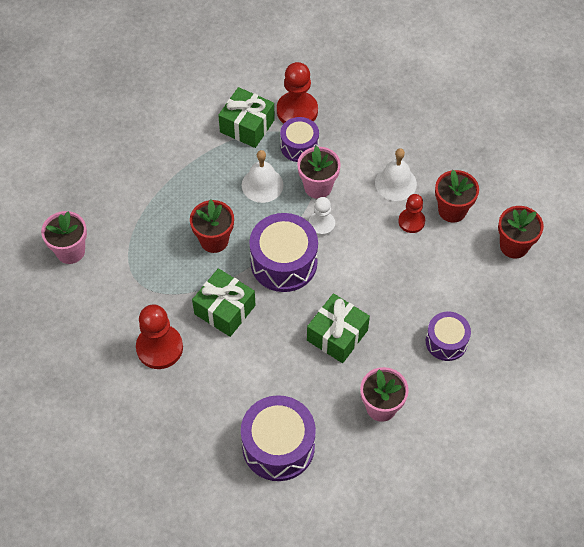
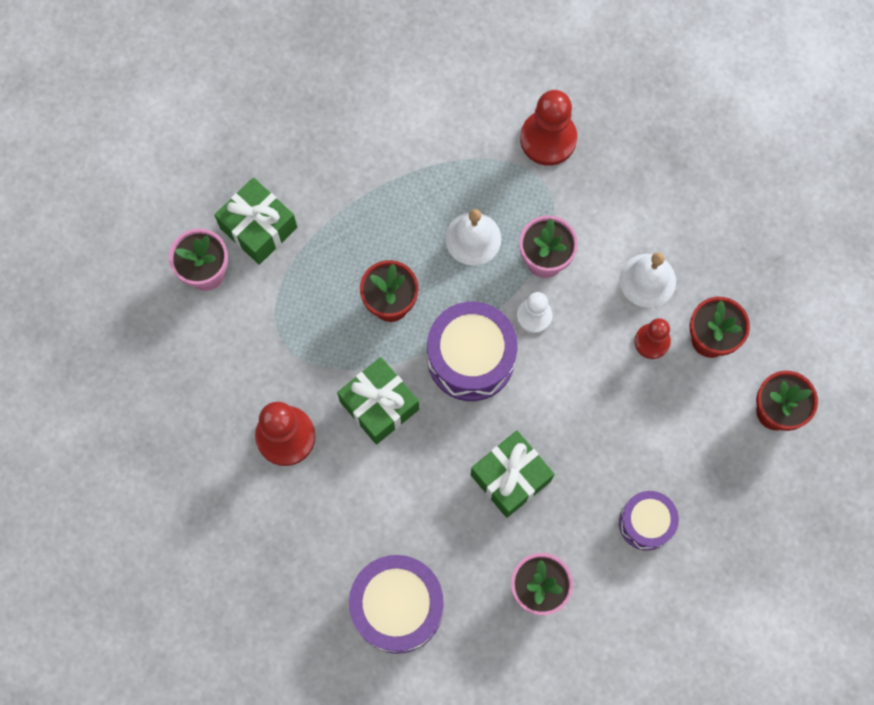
camera: 15 degrees right, 15 degrees up
(247, 126) = (476, 145): green gift -> green gift (258, 227)
(299, 146) = (536, 193): purple drum -> none

